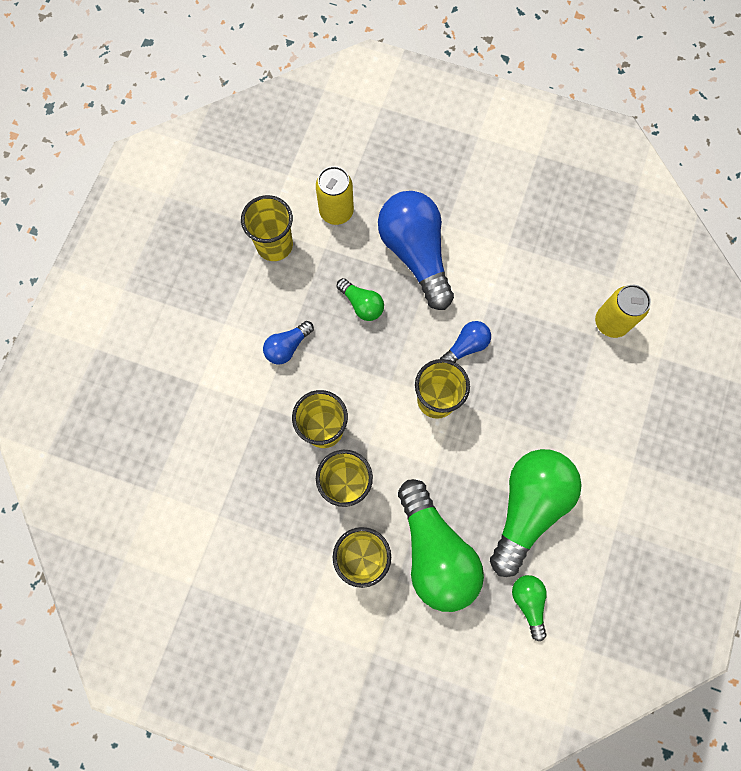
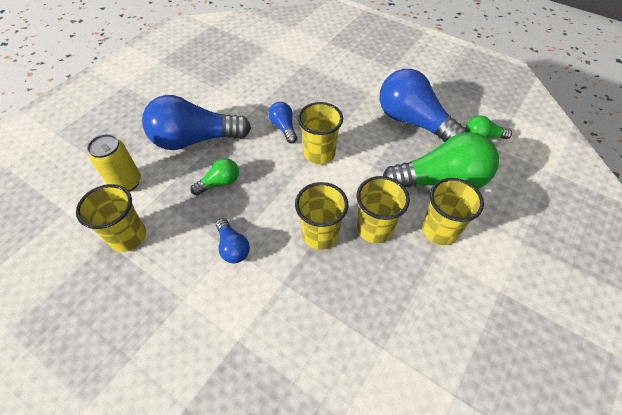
camera: 75 degrees left, 20 degrees down
(527, 506) = (413, 122): green light bulb -> blue light bulb
(611, 322) = (296, 56): yellow can -> none

